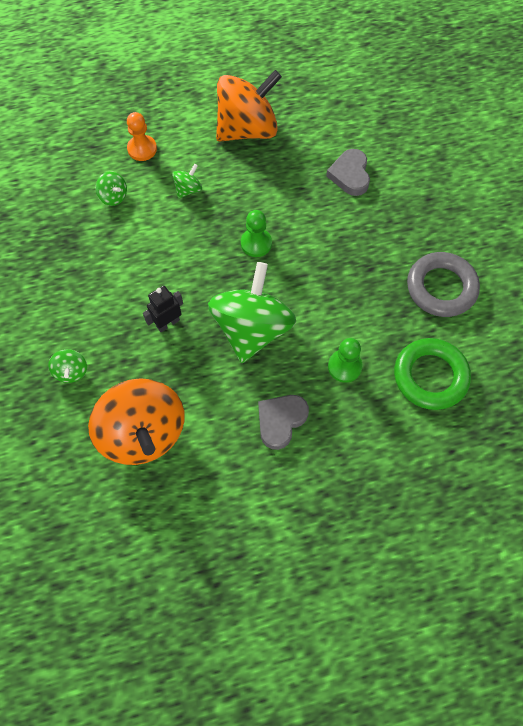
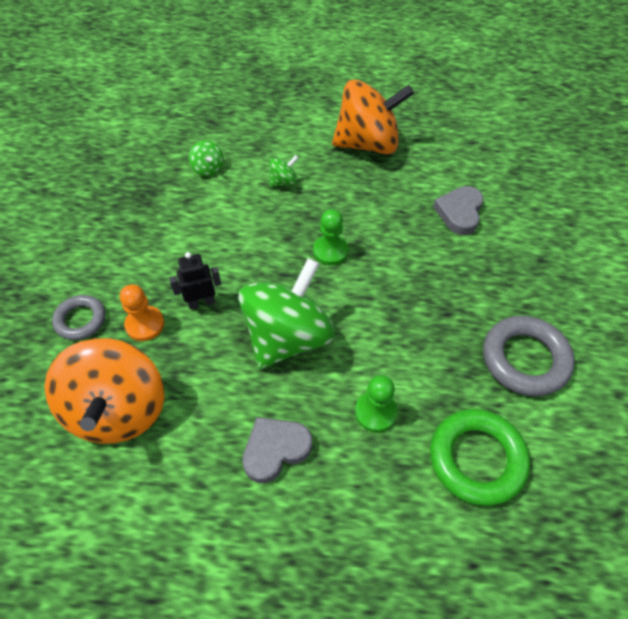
camera: 20 degrees right, 10 degrees down
(71, 371) = (80, 320): green spinning top -> grey ring
(142, 149) = (256, 135): orange pawn -> orange pawn (145, 324)

